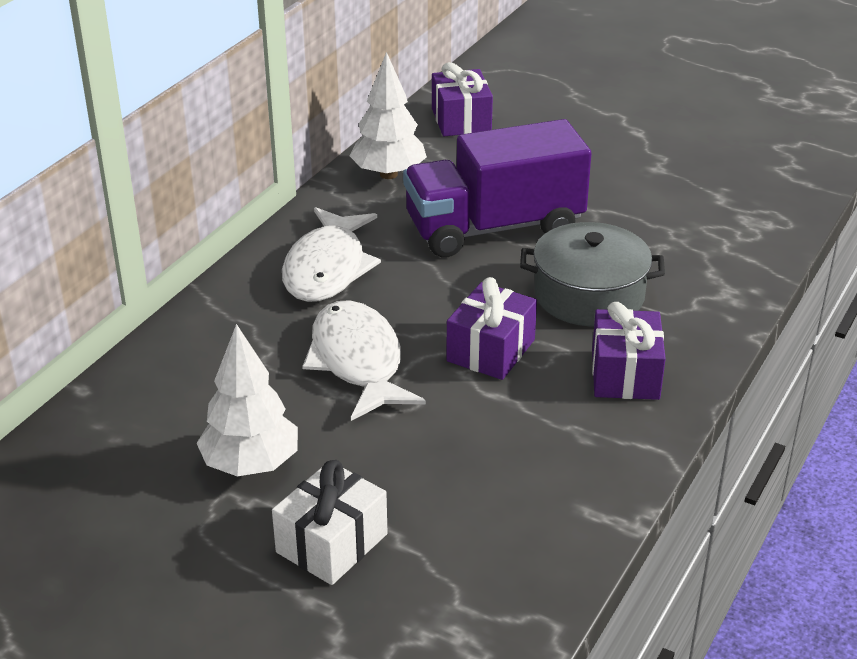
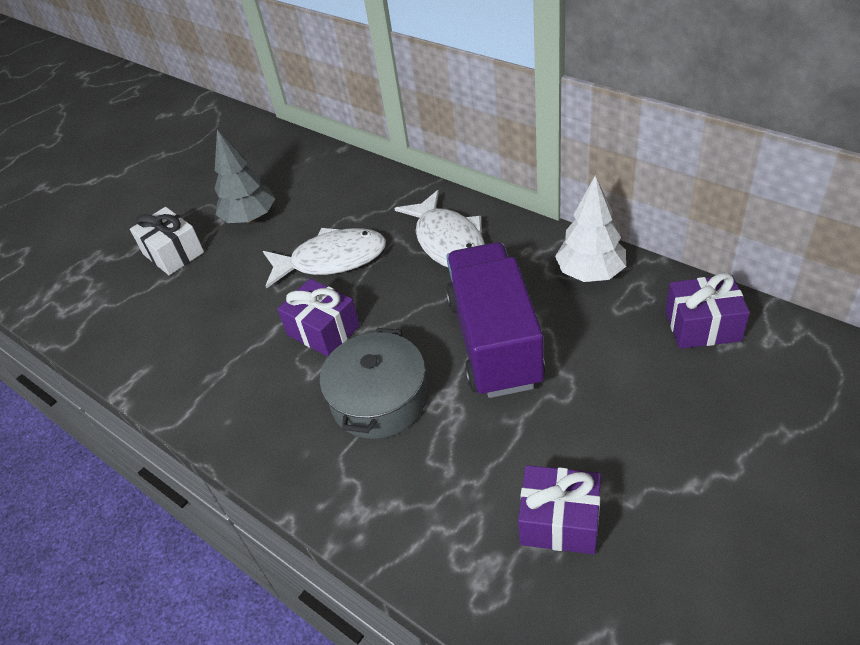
camera: 105 degrees right, 10 degrees up
(251, 465) = (250, 218): white tree -> grey tree
(327, 268) = (448, 241): white fish -> white fish turned 135 degrees counterclockwise
(625, 374) = (269, 411): purple gift -> purple gift (559, 521)

